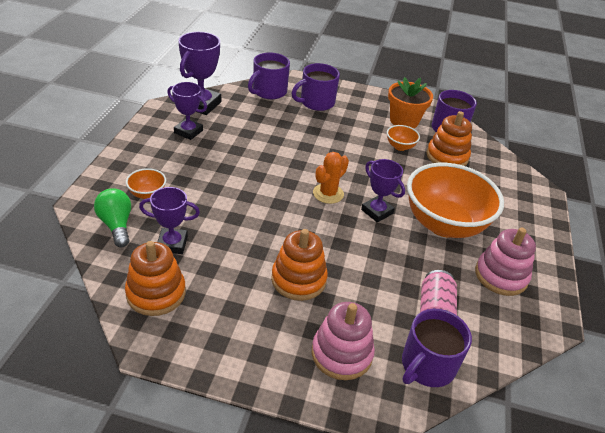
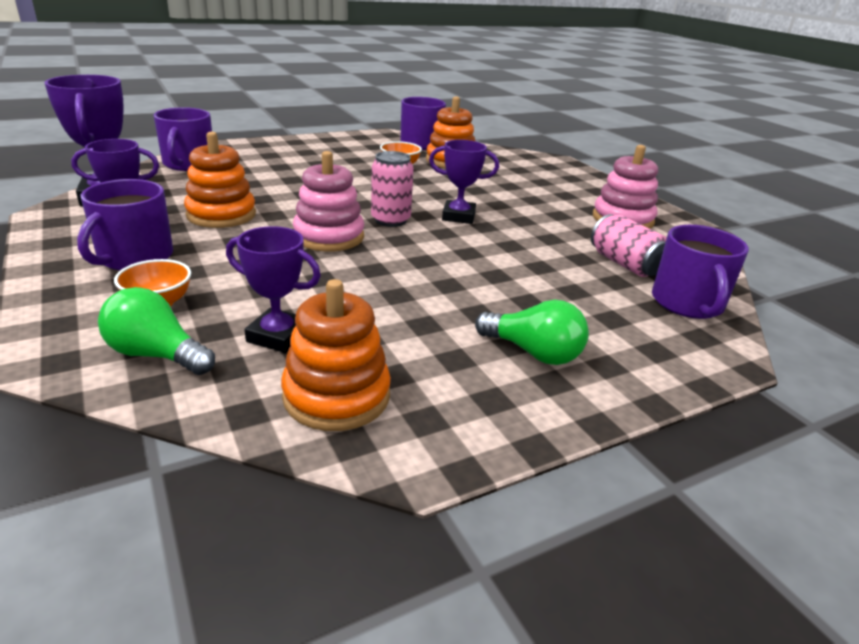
camera: 40 degrees left, 10 degrees down
(172, 244) = (278, 336): purple trophy -> purple trophy turned 60 degrees clockwise
(276, 332) = (533, 352): none -> green light bulb
(298, 279) = (478, 297): orange stacking toy -> orange stacking toy (221, 215)
(316, 102) = (261, 158): purple mug -> purple mug (134, 257)
(328, 193) = (390, 220): orange cactus -> pink can
(341, 354) = (617, 334): pink stacking toy -> pink stacking toy (329, 237)
(404, 121) = (373, 149): orange flower pot -> none
(444, 224) = (526, 204): orange bowl -> none

